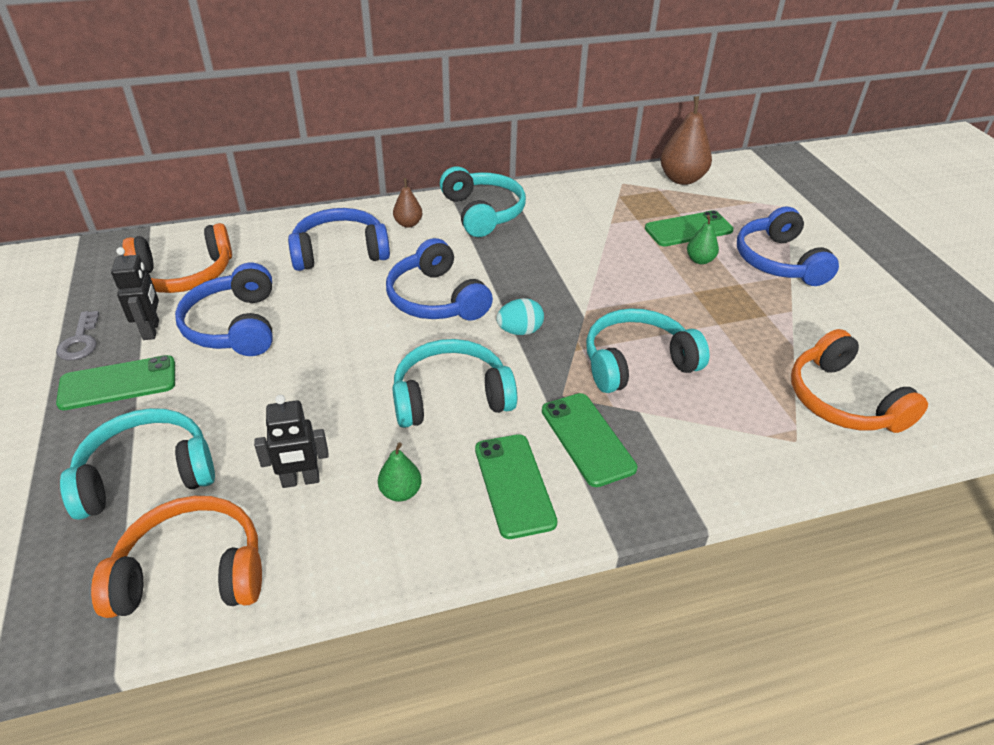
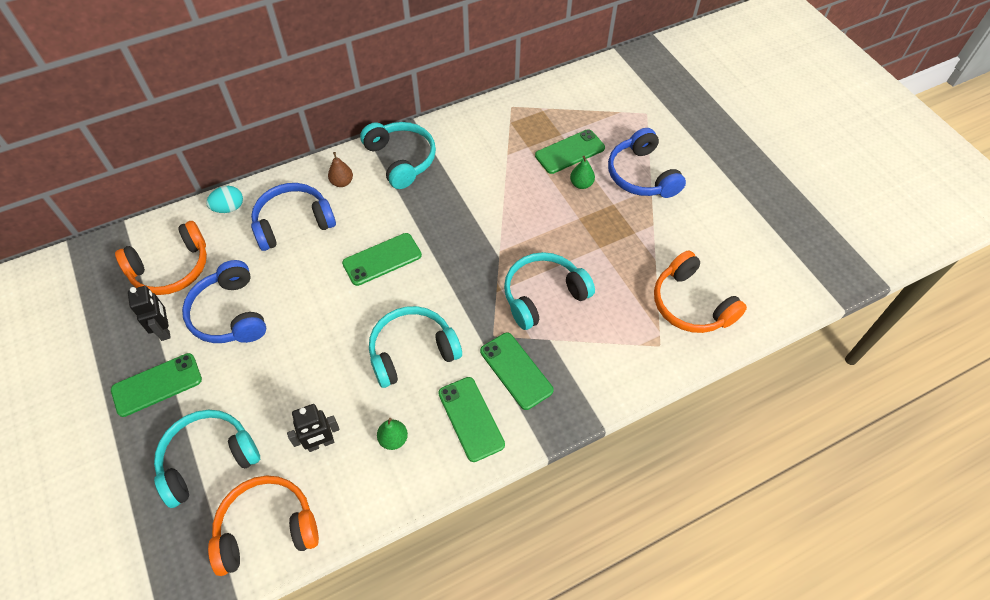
camera: 10 degrees left, 15 degrees up
(80, 341) = (111, 350): grey key -> none
(436, 299) = (382, 259): blue headphones -> green phone
(520, 331) = (452, 280): turquoise egg -> turquoise egg (229, 208)
(681, 179) = (559, 94): brown pear -> none

